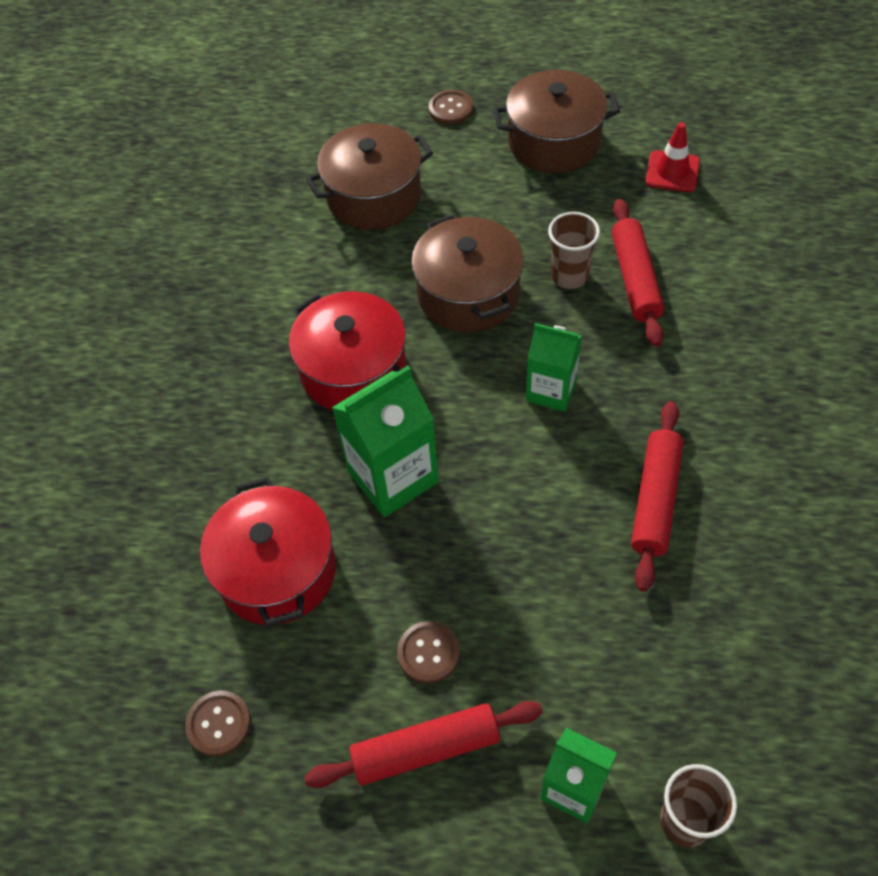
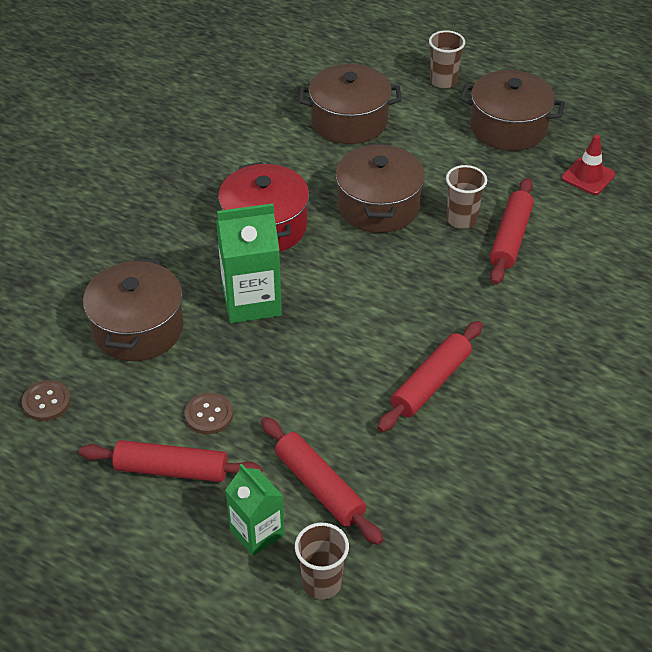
camera: 20 degrees right, 10 degrees down
(277, 571) = (138, 328): red pot -> brown pot
(450, 109) = (443, 81): brown button -> brown cup
(551, 390) = (399, 287): green carton -> none
(610, 692) = (319, 487): none -> red rolling pin

